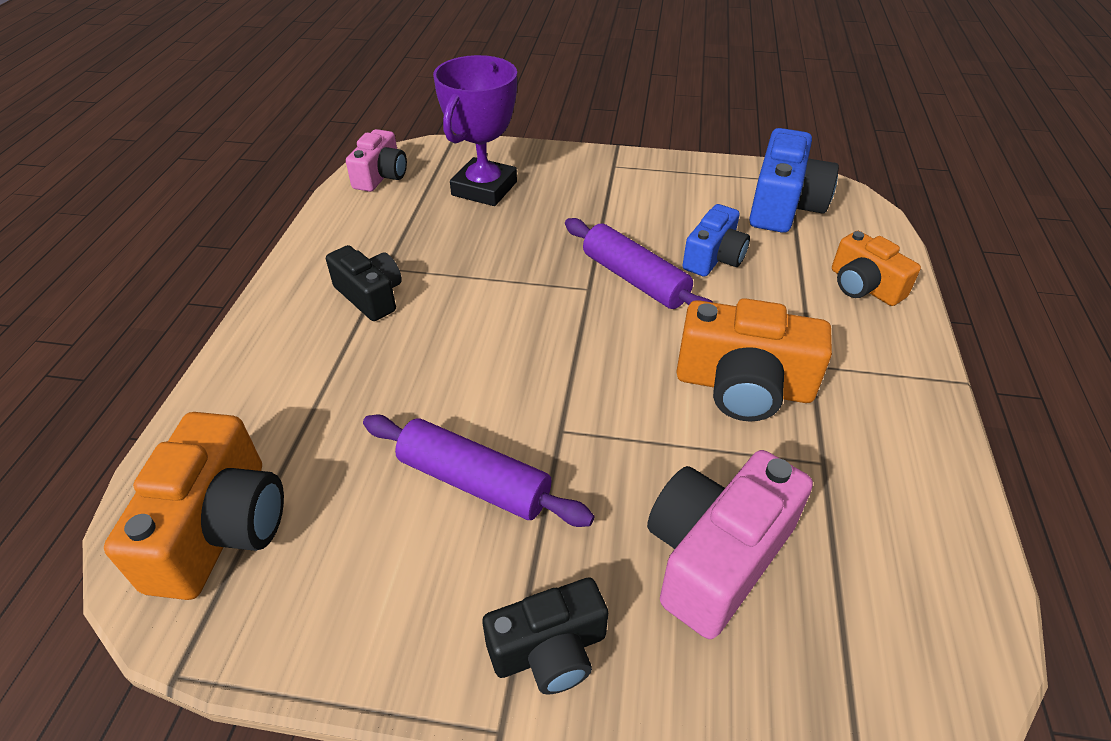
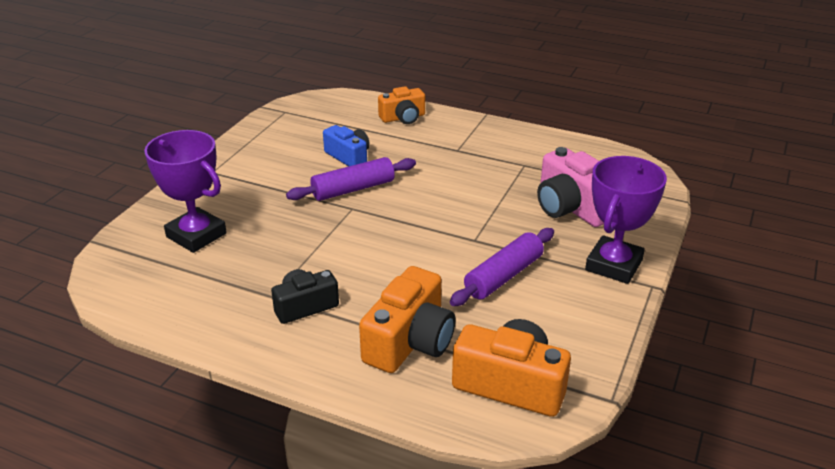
camera: 75 degrees left, 10 degrees down
(381, 176) = (129, 289): pink camera -> none
(549, 650) = (613, 265): black camera -> purple trophy
(743, 386) = (464, 173): orange camera -> orange camera (410, 341)
(784, 205) = (311, 120): blue camera -> none

